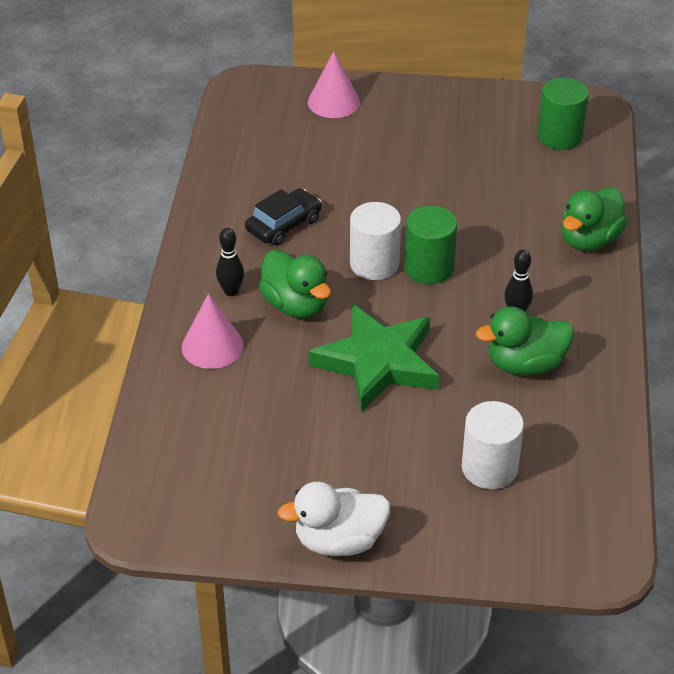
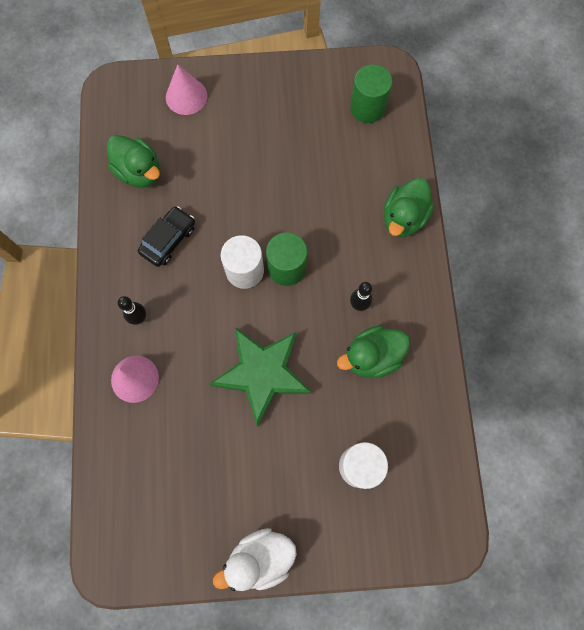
camera: 10 degrees left, 30 degrees up
(296, 305) = (191, 324): green duck -> green duck (139, 172)

